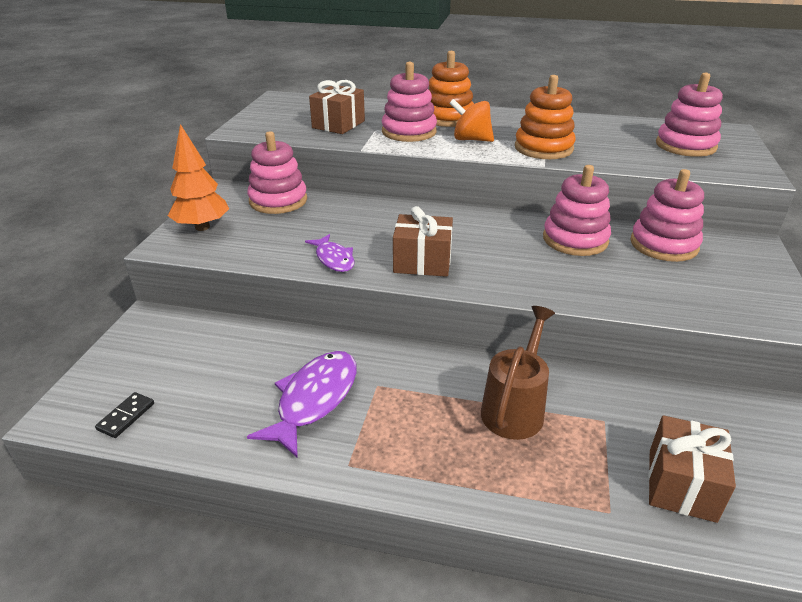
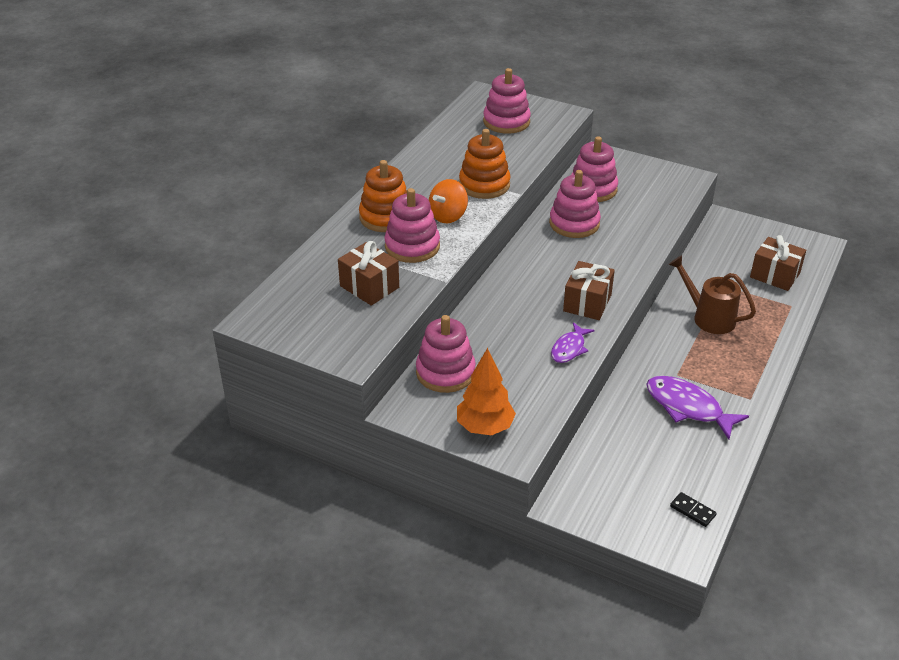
camera: 75 degrees left, 5 degrees up
(334, 259) = (569, 348): purple fish -> purple fish turned 135 degrees clockwise

